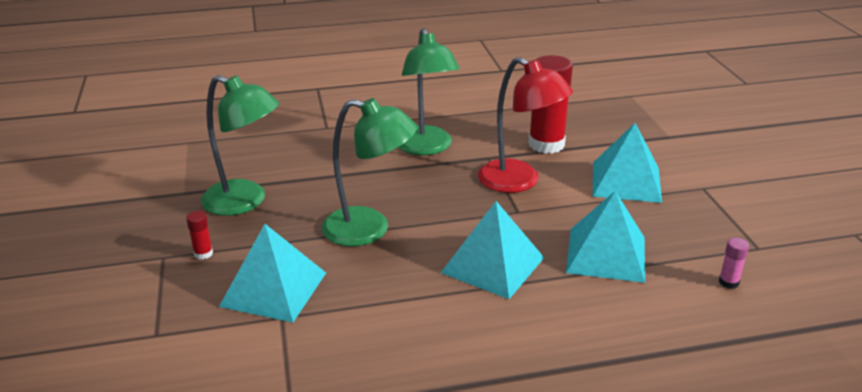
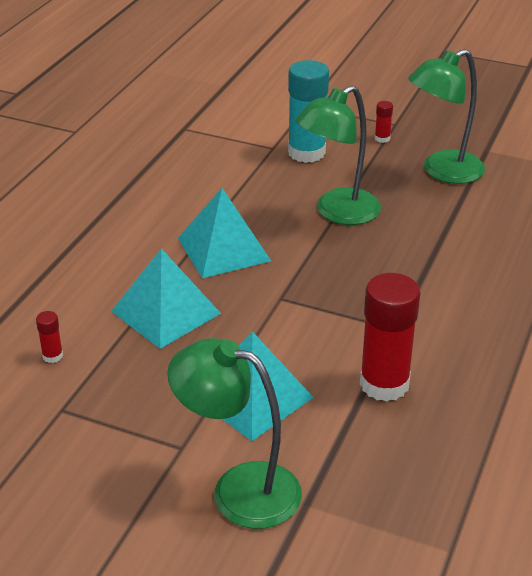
camera: 125 degrees right, 5 degrees up
(273, 289) = (306, 153): turquoise pyramid -> turquoise glue stick
(426, 148) = (454, 297): green lamp -> green lamp (239, 489)
(519, 182) = (327, 324): red lamp -> none
(728, 282) = (52, 356): pink glue stick -> red glue stick

